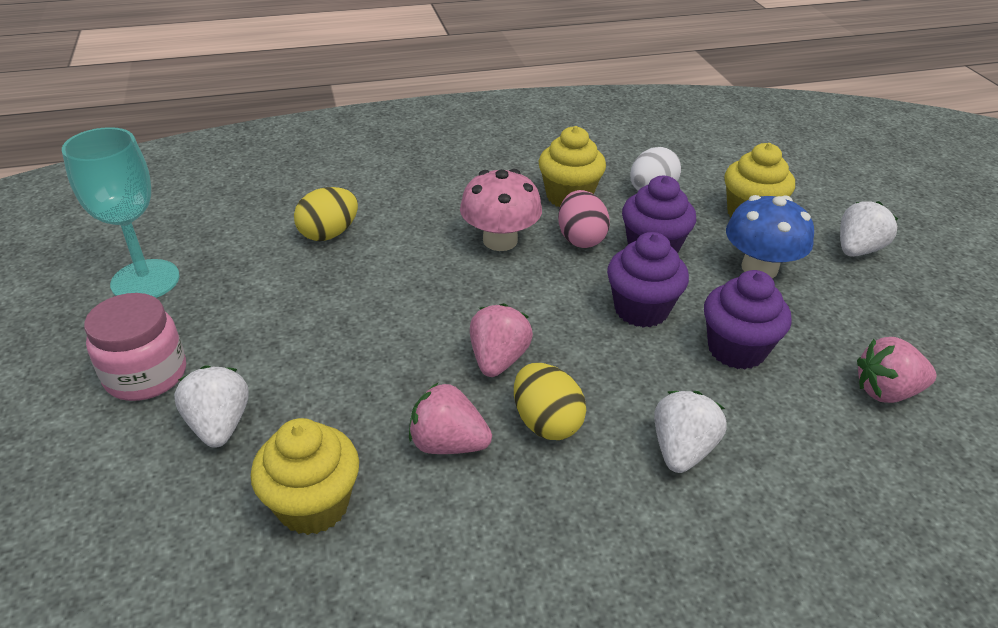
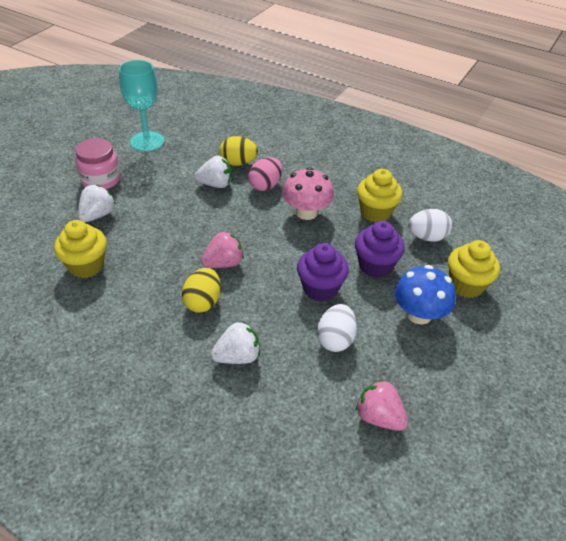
camera: 45 degrees right, 5 degrees up
(448, 443) = (156, 280): pink strawberry -> none
(580, 239) = (346, 236): pink egg -> pink egg (265, 185)
(736, 349) = (335, 339): purple cupcake -> white egg
(857, 250) = (499, 347): white strawberry -> white strawberry (215, 184)

